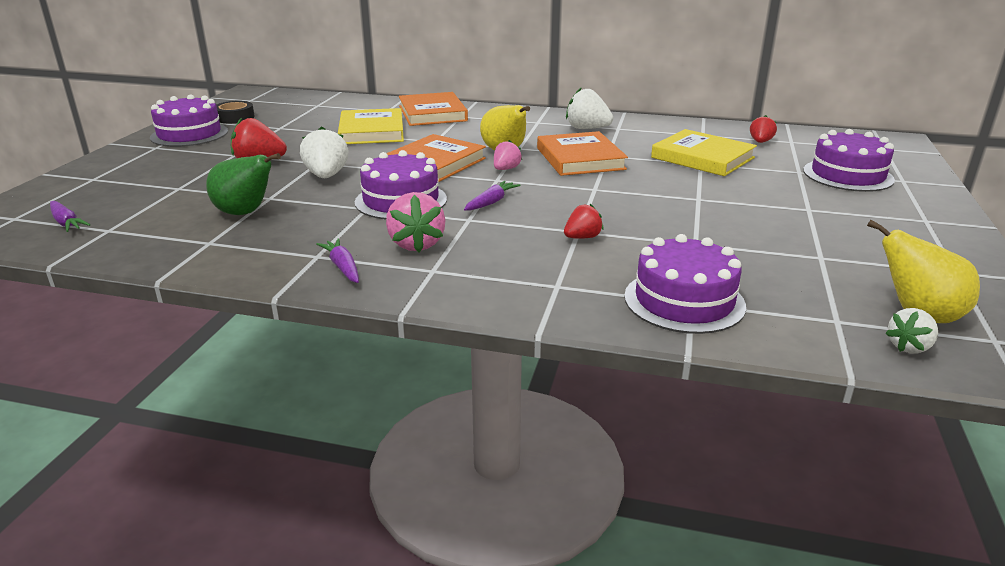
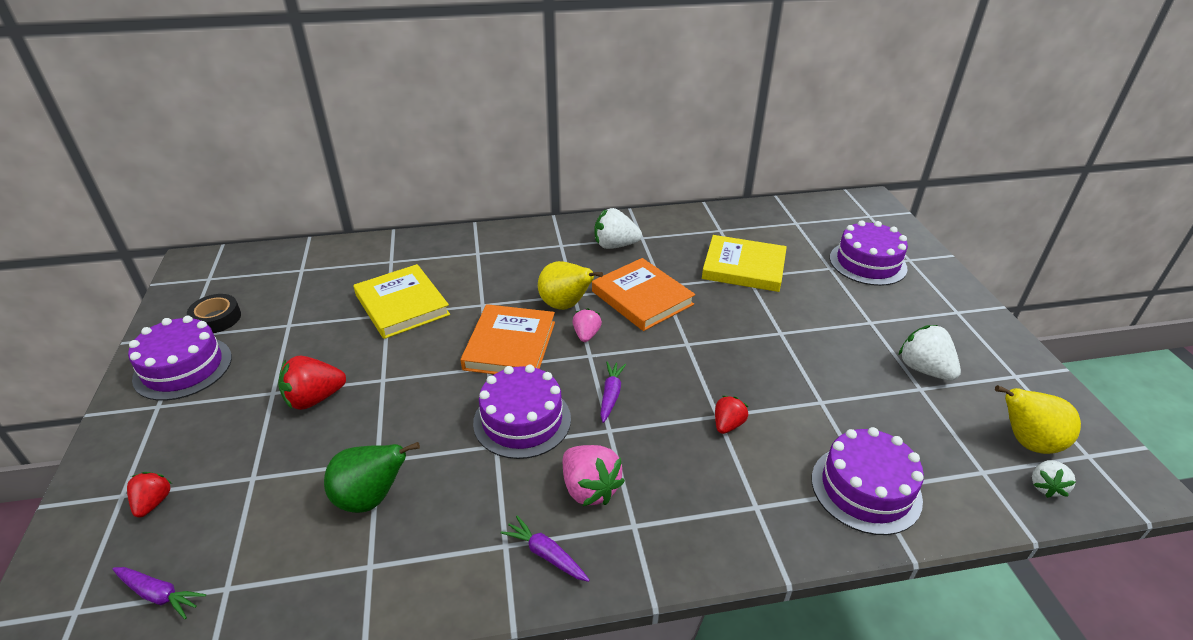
camera: 25 degrees left, 10 degrees up
(326, 176) = (412, 401): white strawberry -> white strawberry (924, 369)
(432, 113) = (444, 255): orange book -> none
(760, 142) = (773, 230): red strawberry -> red strawberry (153, 503)

